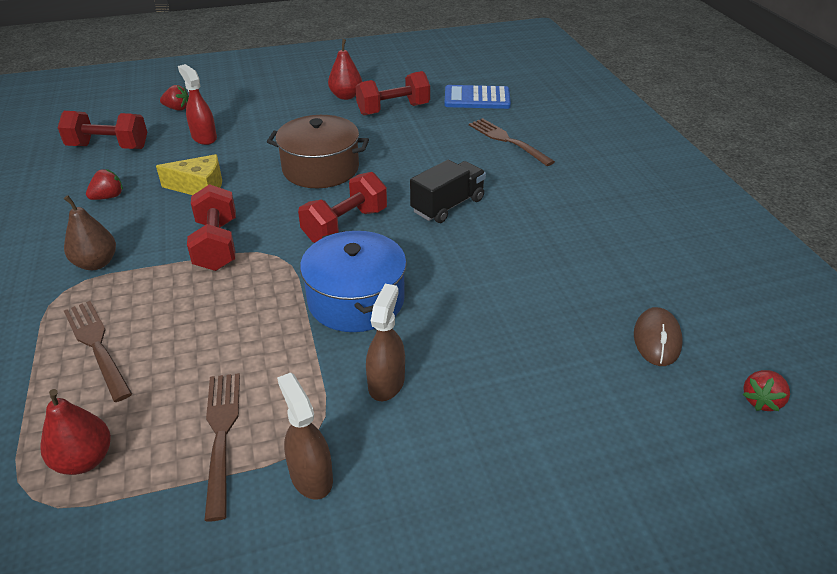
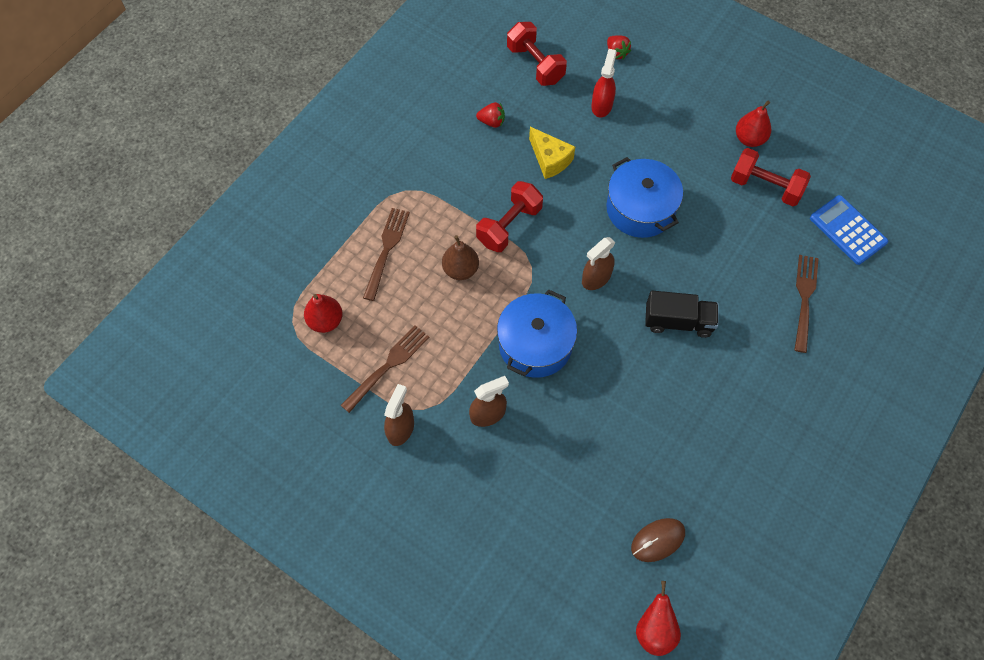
camera: 50 degrees right, 25 degrees up
(96, 263) = (437, 181): brown pear -> brown pear (460, 269)
(320, 169) = (640, 209): brown pot -> blue pot
(345, 225) = (596, 278): red dumbbell -> brown spray bottle
(761, 401) = (655, 629): red strawberry -> red pear

